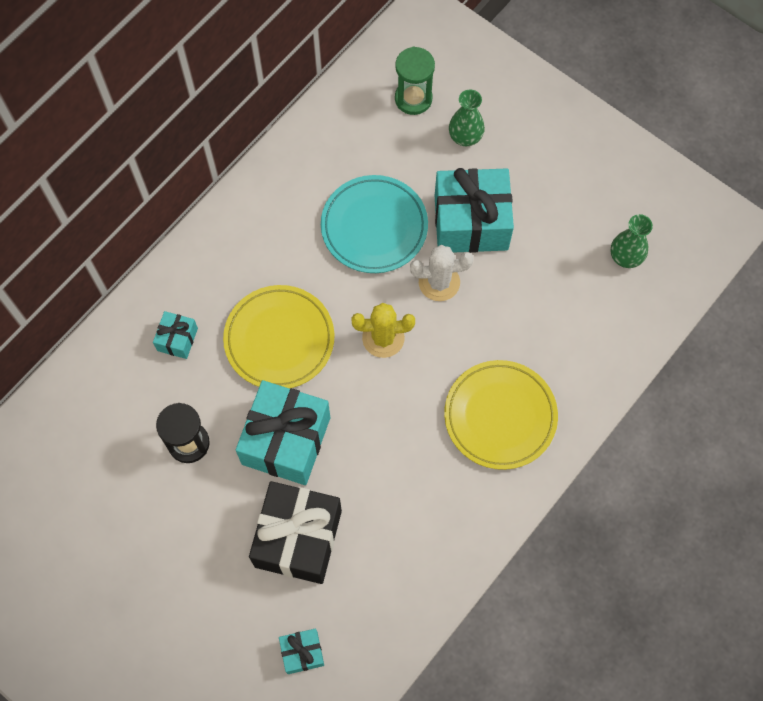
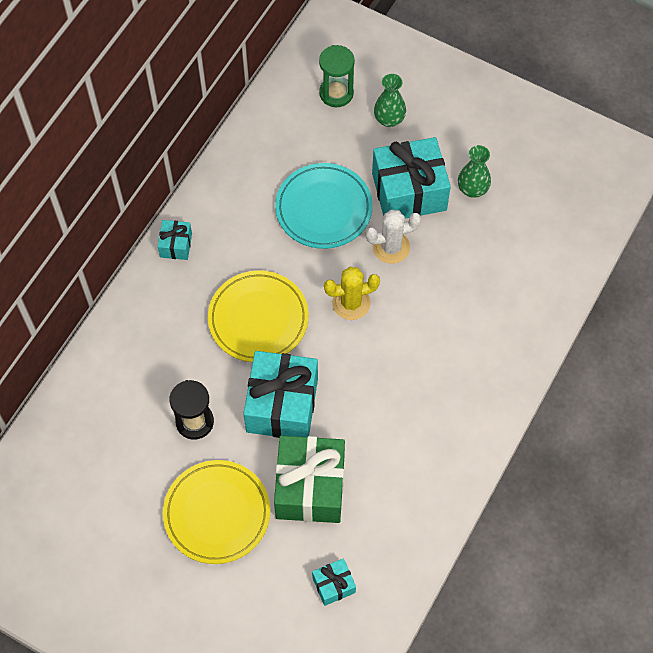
camera: 10 degrees left, 5 degrees down
(177, 339) = (166, 333): turquoise gift -> turquoise gift (176, 245)
(298, 538) = (310, 487): black gift -> green gift
(500, 416) = (468, 353): yellow plate -> yellow plate (217, 513)
(625, 257) = (551, 200): green vase -> green vase (472, 189)

